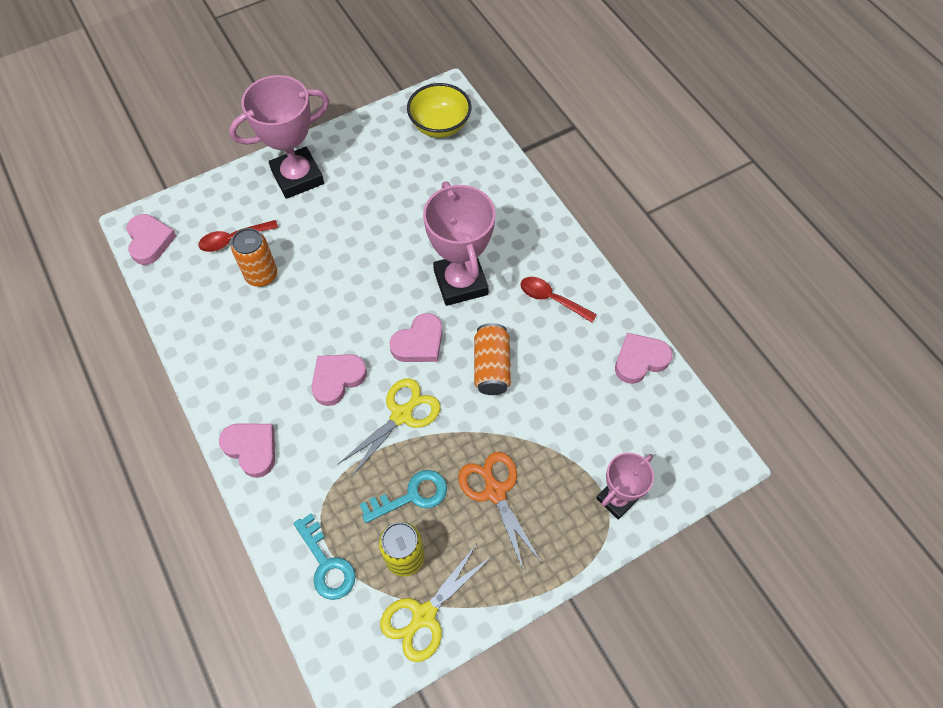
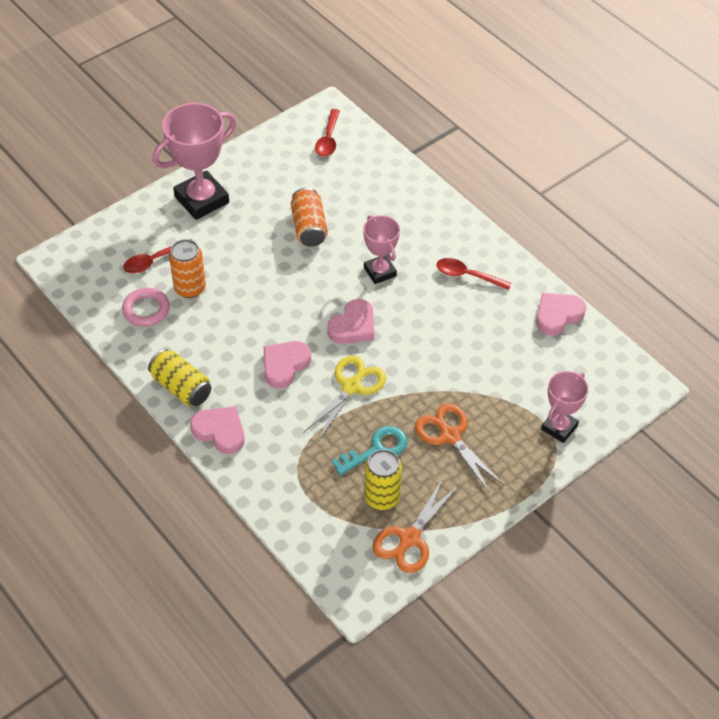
camera: 10 degrees left, 10 degrees down
(150, 241) = (73, 272): pink heart -> none
(211, 294) = (146, 310): none -> pink ring
(224, 390) = (181, 387): none -> yellow can
(327, 564) = (313, 512): turquoise key -> none
(424, 615) = (409, 539): yellow scissors -> orange scissors
(440, 126) = (328, 139): yellow bowl -> red spoon
(460, 282) = (380, 272): pink trophy -> pink trophy, size x0.59
(491, 367) = (424, 338): orange can -> orange can (309, 227)

